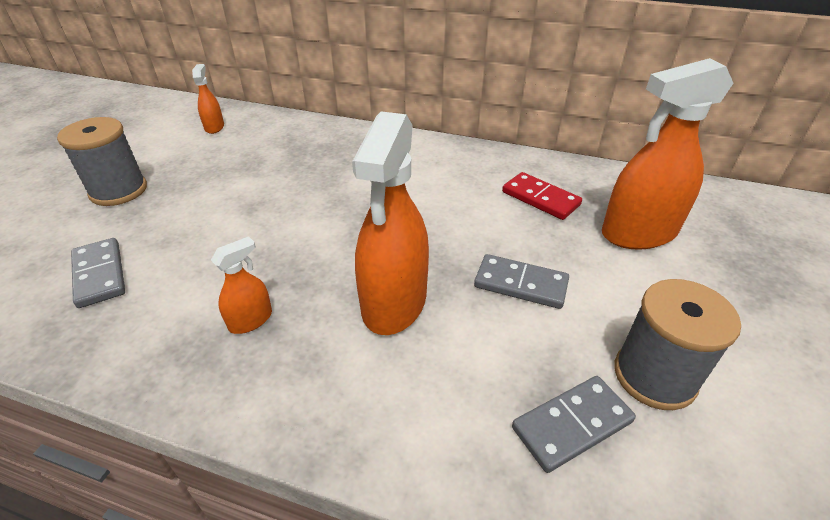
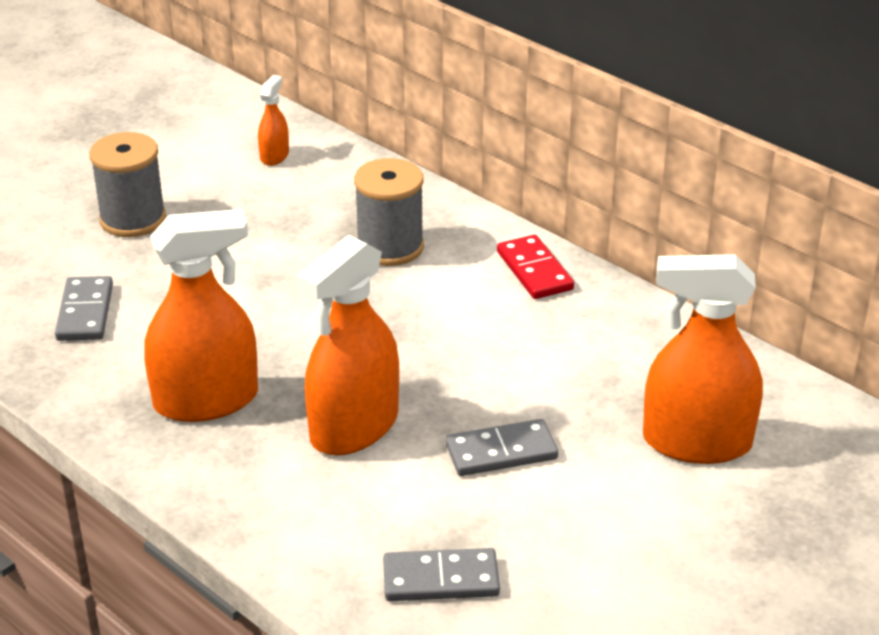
camera: 25 degrees right, 5 degrees down
(250, 320) = (206, 400): orange spray bottle -> orange spray bottle, size x2.13
(520, 284) = (501, 452): grey domino -> grey domino turned 60 degrees counterclockwise
(540, 198) = (614, 366): red domino -> red domino (534, 271)
(654, 376) = (559, 573): grey spool -> grey spool (390, 247)

